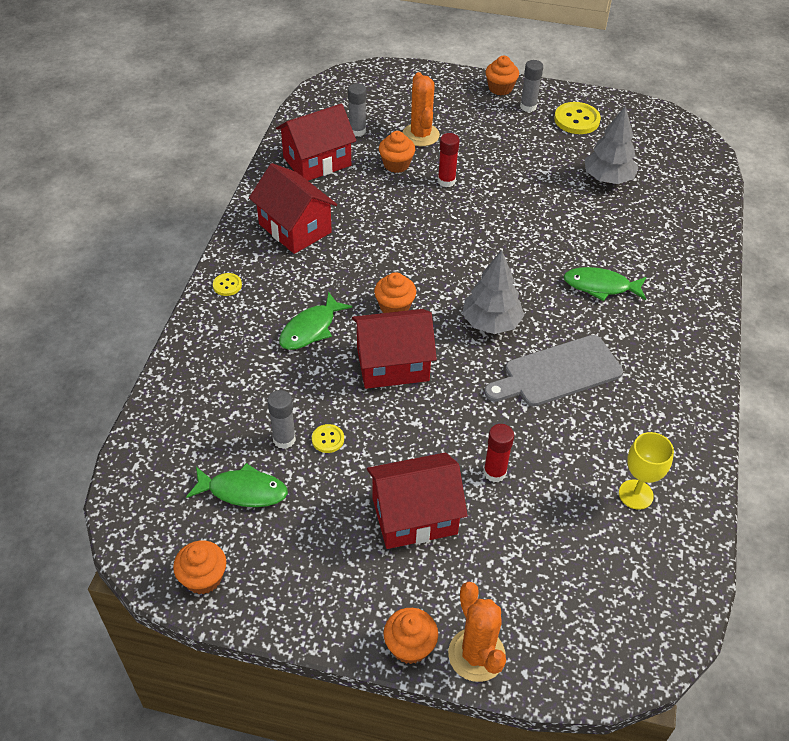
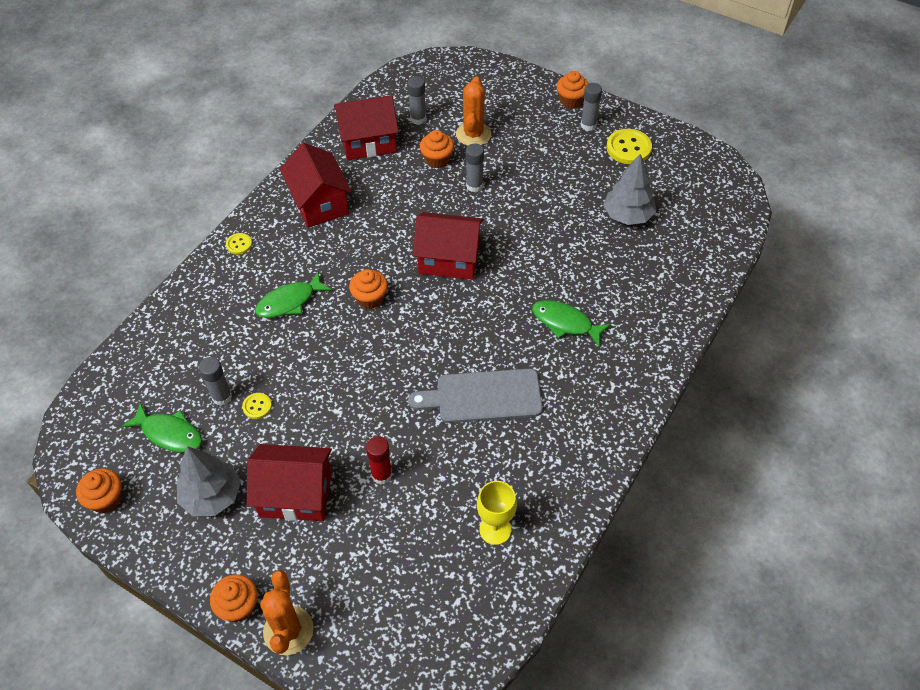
camera: 20 degrees right, 5 degrees up
(392, 364) = (343, 352): red house -> red house (449, 259)
(446, 181) = (474, 186): red glue stick -> grey glue stick
(491, 323) = (447, 334): grey tree -> grey tree (212, 495)

